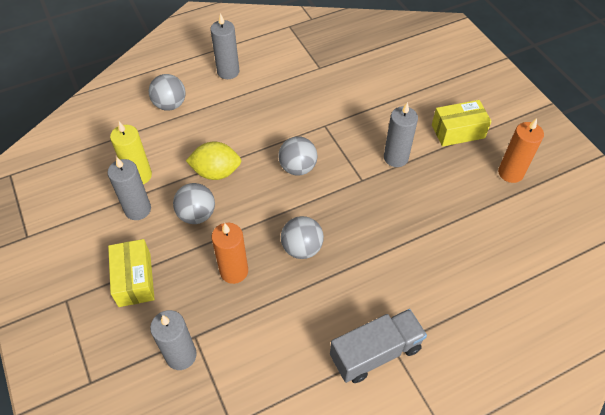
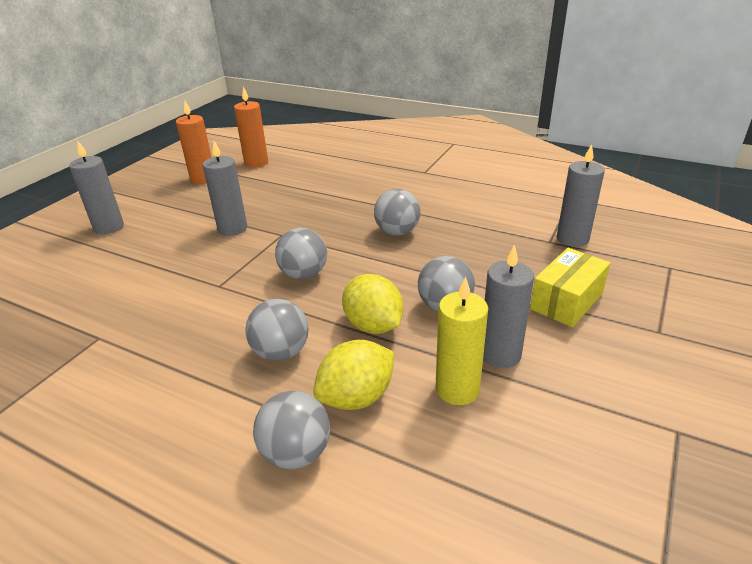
camera: 125 degrees left, 20 degrees down
(176, 138) = (357, 397): none -> yellow lemon
(228, 72) = (161, 430): grey candle -> grey candle (109, 227)
(234, 271) = (469, 252): orange candle -> orange candle (256, 163)
(236, 126) = (281, 352): none -> grey ball
(375, 352) = (438, 175): grey truck -> none
(458, 131) = (165, 212): yellow box -> none

